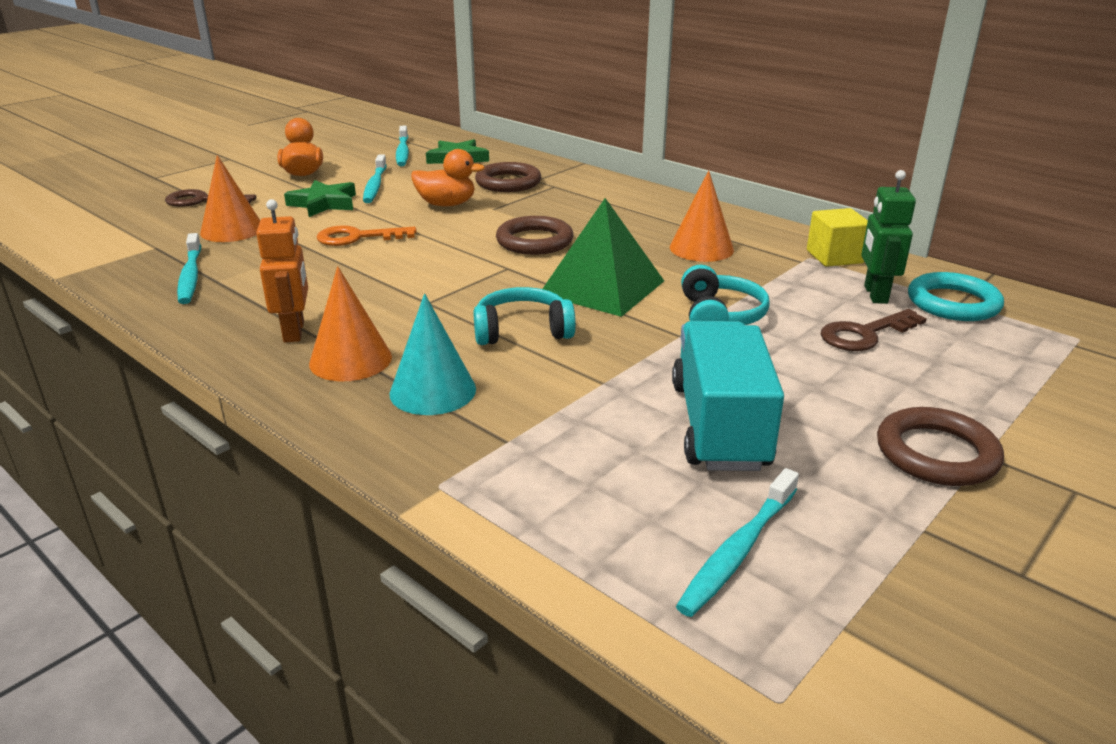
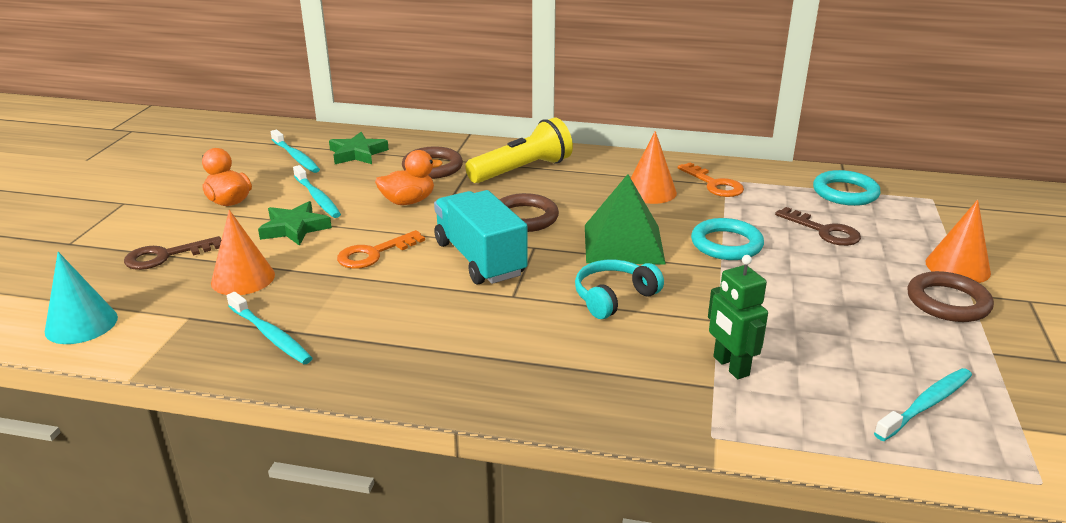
camera: 30 degrees left, 0 degrees up
(294, 331) = (442, 356): orange robot -> none
(350, 360) = (521, 364): orange cone -> orange cone (957, 267)
(433, 391) = (615, 368): turquoise cone -> turquoise cone (81, 324)
(591, 202) = (522, 170): none -> yellow flashlight
(719, 316) = (726, 244): turquoise headphones -> turquoise ring
(719, 425) = (821, 326): turquoise truck -> turquoise truck (480, 259)
(738, 550) = (925, 405): turquoise toothbrush -> turquoise toothbrush turned 135 degrees counterclockwise
(788, 258) = (714, 184): none -> orange key
(834, 257) = (741, 175): yellow cube -> none
(865, 334) = (824, 231): brown key -> brown key turned 75 degrees counterclockwise
(875, 294) = (796, 199): green robot -> green robot (730, 366)

